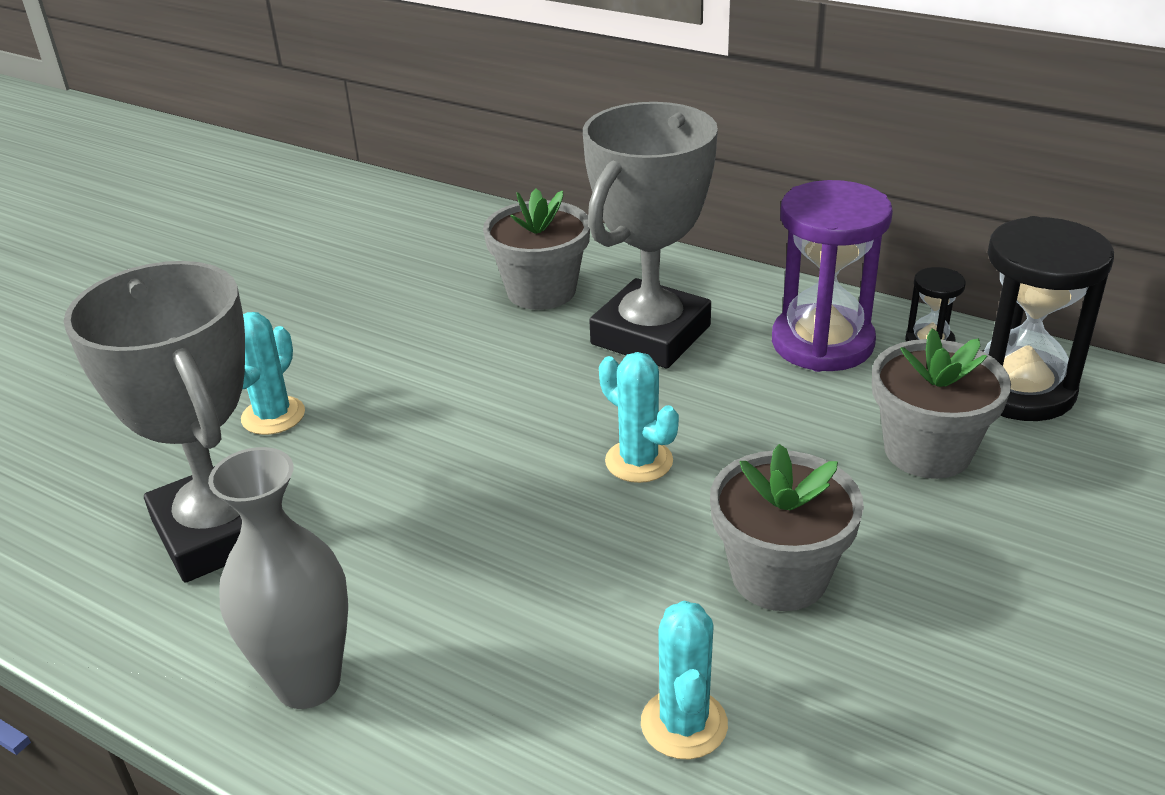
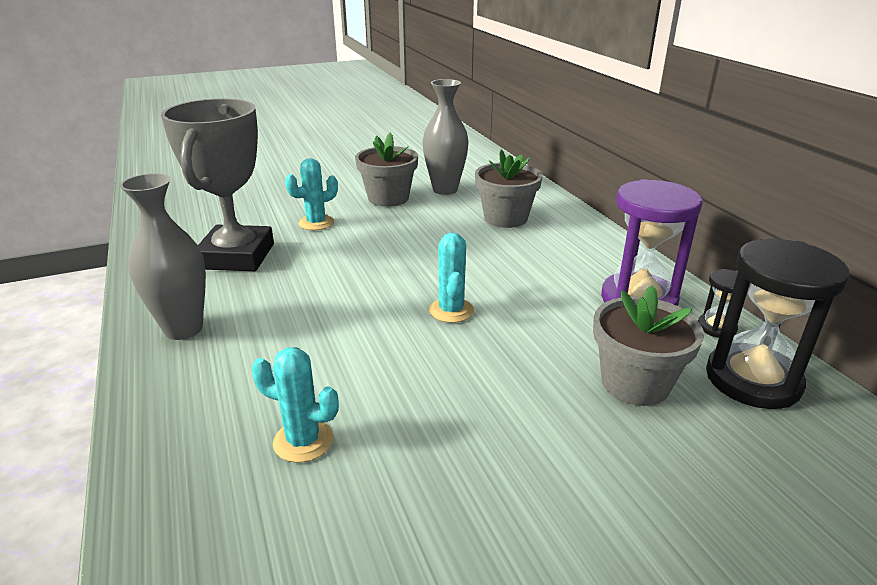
camera: 35 degrees right, 5 degrees down
(399, 277) = (445, 190): none -> grey vase
(650, 335) = (537, 257): grey trophy -> none
(684, 724) = (303, 441): turquoise cactus -> turquoise cactus turned 75 degrees clockwise
(779, 575) = (451, 400): grey flower pot -> grey flower pot (388, 198)

